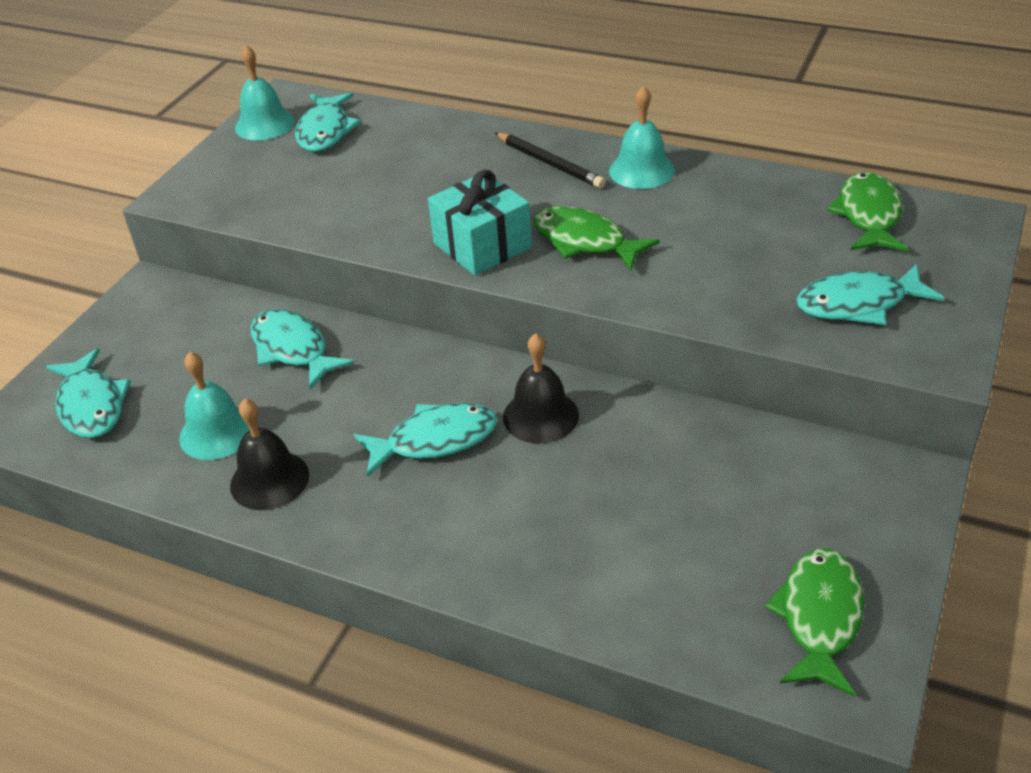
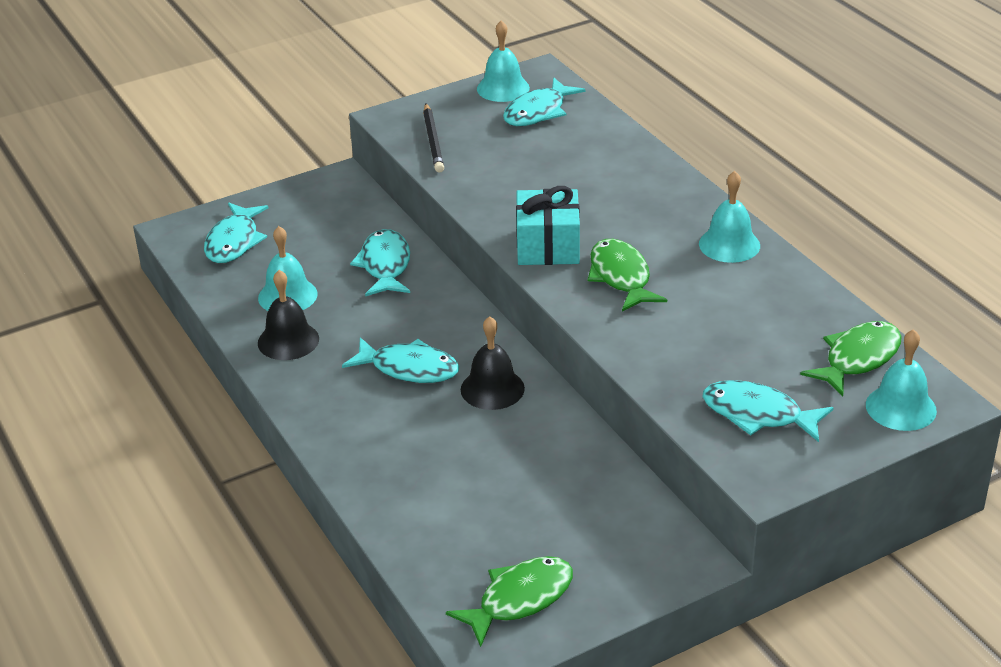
camera: 35 degrees right, 5 degrees down
(550, 163) = (668, 208): black pencil -> black pencil (433, 141)
(954, 238) = (901, 407): none -> turquoise bell

